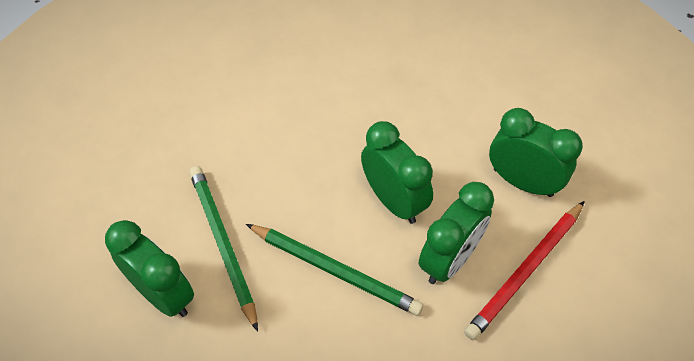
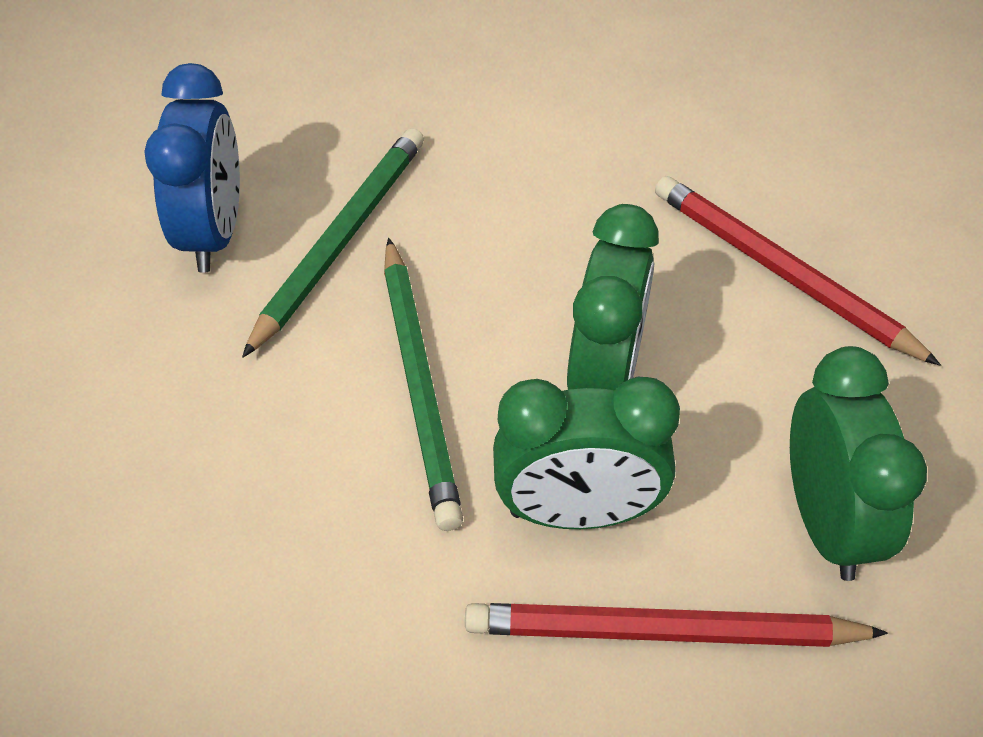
camera: 50 degrees right, 5 degrees down
(163, 294) = (213, 233): green clock -> blue clock
(400, 102) = (783, 273): none -> red pencil

